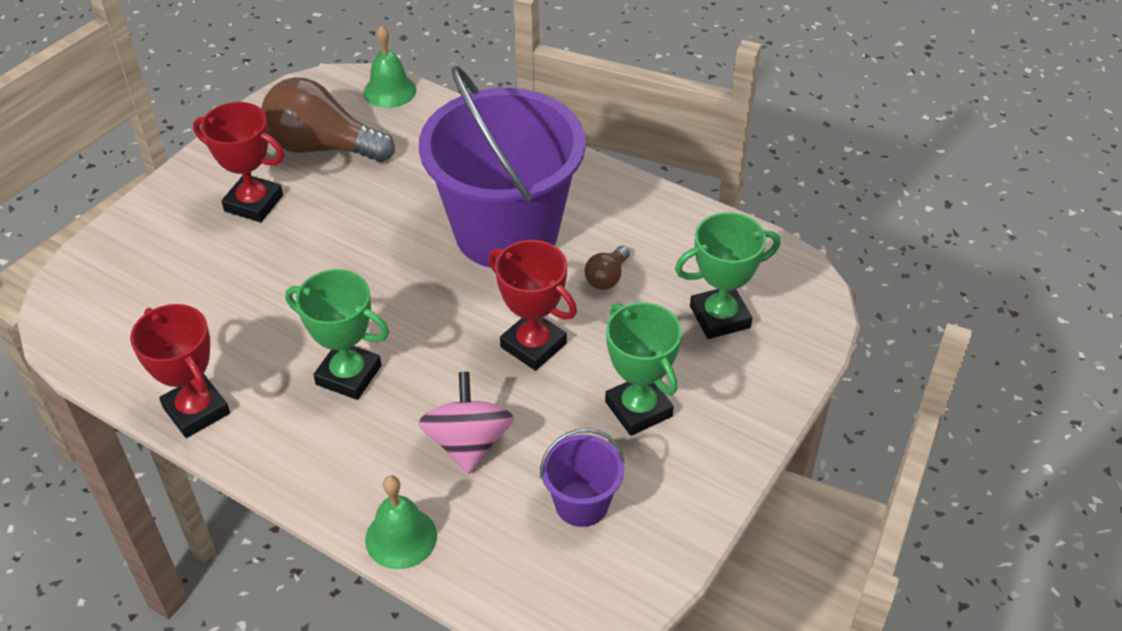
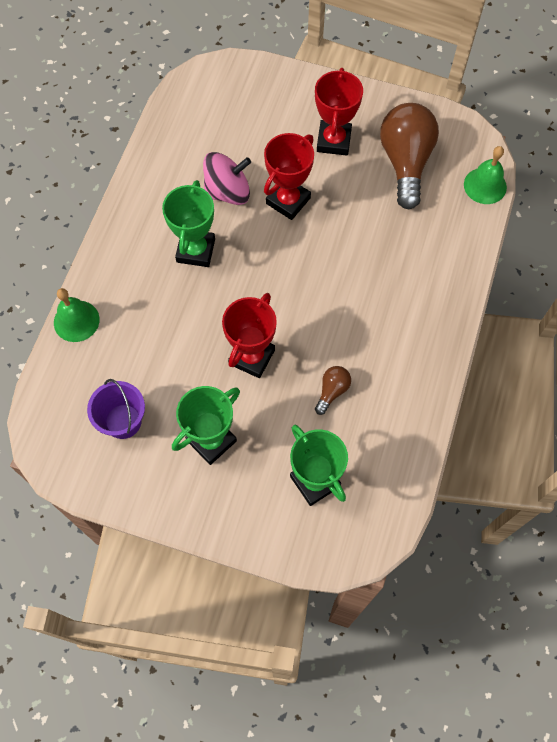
camera: 75 degrees right, 20 degrees up
(196, 410) = (146, 176): red trophy -> red trophy (288, 201)
(468, 443) = (156, 339): pink spinning top -> pink spinning top (227, 192)
(506, 231) = (358, 309): purple bucket -> none
(607, 277) = (332, 391): brown light bulb -> brown light bulb turned 105 degrees clockwise

